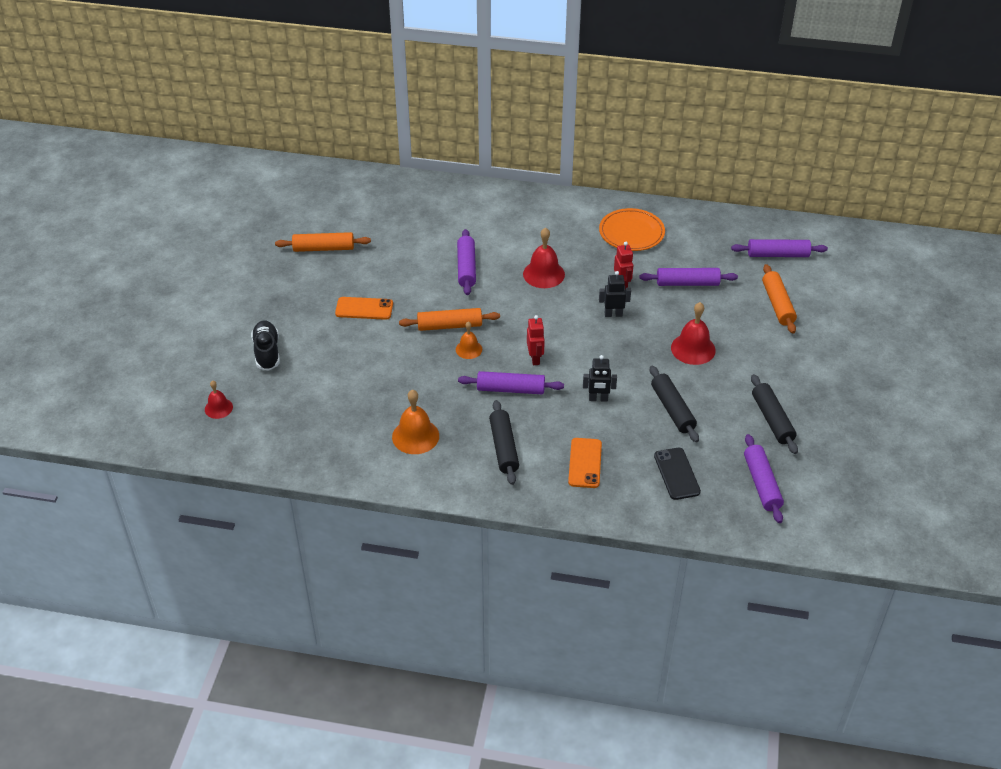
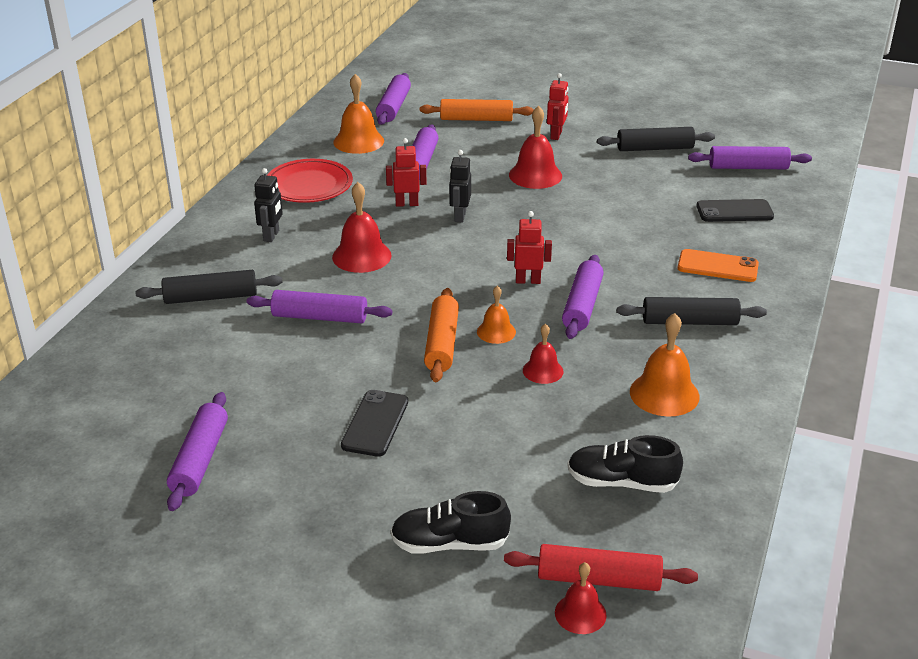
camera: 80 degrees left, 10 degrees down
(244, 414) = (598, 579): none -> red rolling pin
(323, 248) = (200, 460): orange rolling pin -> purple rolling pin
(324, 419) = (621, 482): none -> black shoe
(364, 309) = (375, 423): orange phone -> black phone
(429, 375) = (543, 371): none -> red bell
(598, 399) = (609, 245): black robot -> black robot (271, 236)
(631, 232) = (309, 185): orange plate -> red plate
(672, 409) = (633, 200): black rolling pin -> black rolling pin (211, 297)
(709, 245) = (358, 141): none -> orange bell
(770, 355) = (556, 135): none -> red robot

